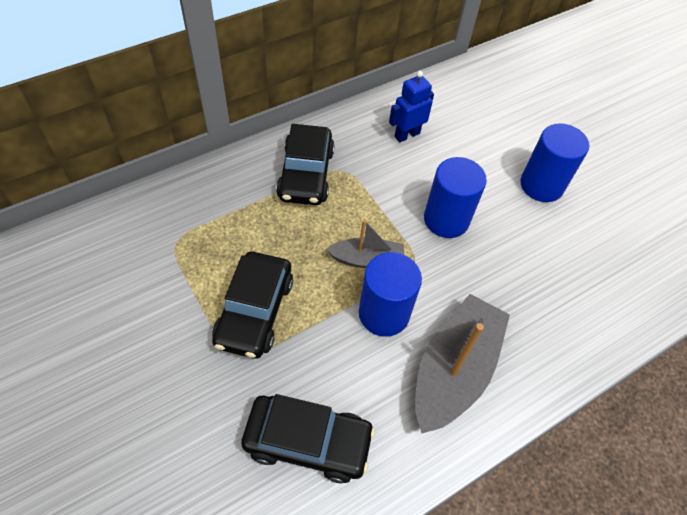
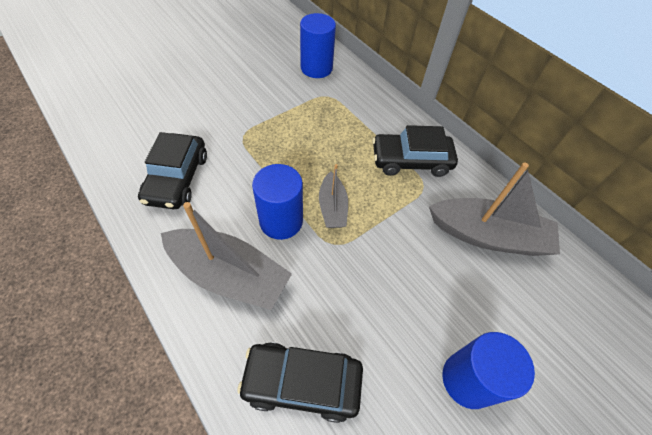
camera: 85 degrees right, 0 degrees up
(254, 311) = (277, 141): black car -> black car (302, 383)
(407, 135) = (488, 236): blue robot -> grey boat
(446, 219) = (390, 271): blue cylinder -> blue cylinder (316, 68)

